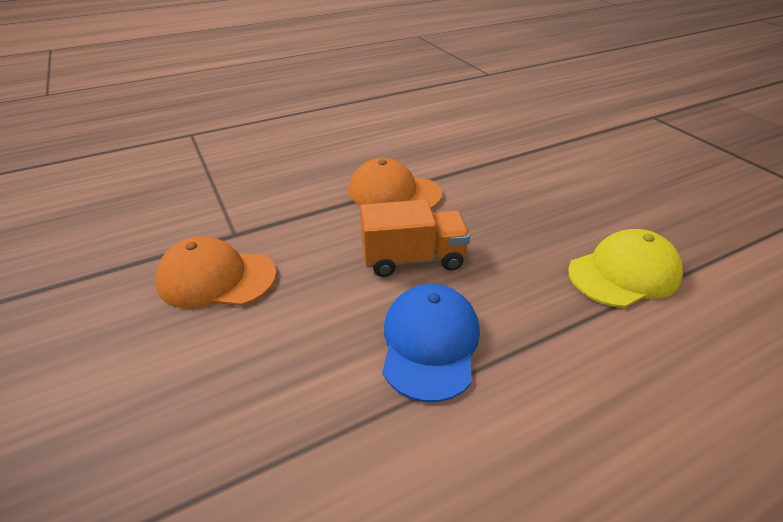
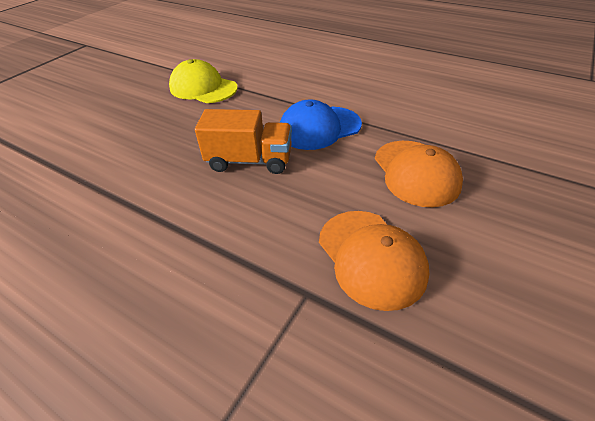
camera: 120 degrees left, 5 degrees up
(394, 192) = (154, 210): orange cap -> orange cap (416, 173)
(413, 259) = (250, 161): orange truck -> orange truck turned 135 degrees clockwise

